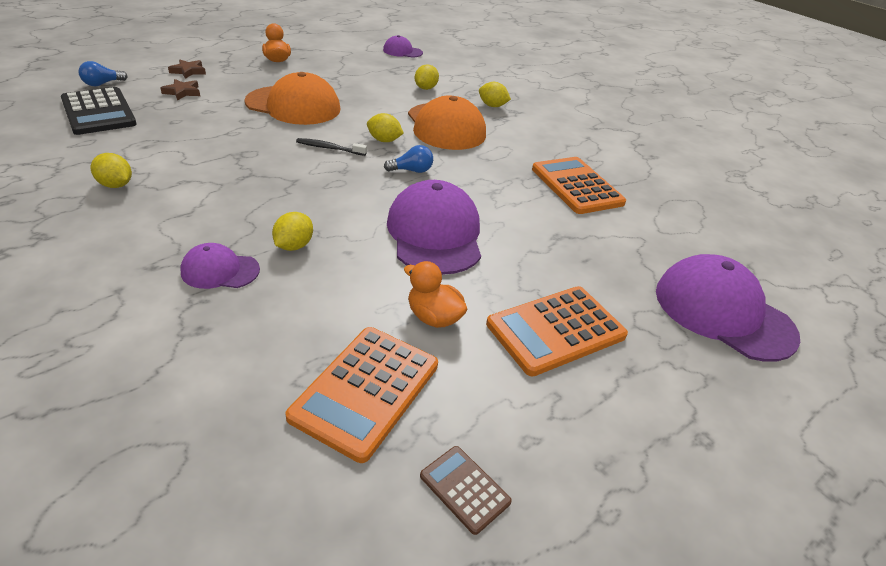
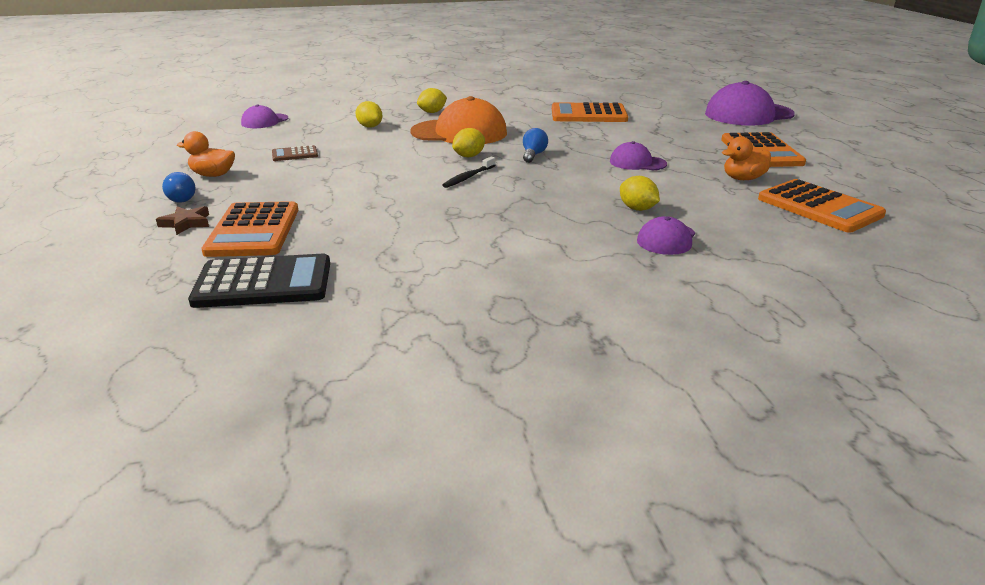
camera: 60 degrees left, 10 degrees down
(102, 84) = (162, 278): blue light bulb -> blue light bulb (183, 198)
(116, 185) = (481, 277): yellow lemon -> none
(182, 92) = (254, 230): brown star -> orange calculator
(293, 106) = (355, 181): orange cap -> none
(435, 234) = (637, 163): purple cap -> purple cap, size x0.52
(464, 489) = (899, 195): brown calculator -> brown calculator (295, 154)

